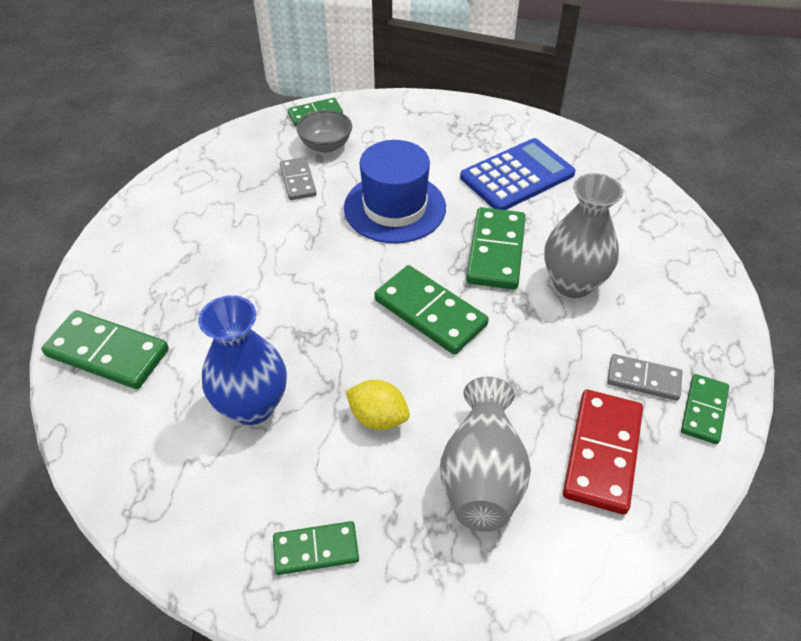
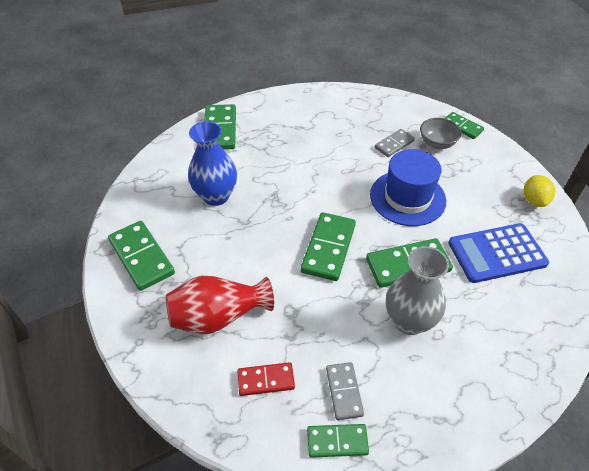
camera: 65 degrees right, 0 degrees up
(316, 550) = (141, 257): green domino -> green domino, size x1.65
(378, 417) = (235, 252): yellow lemon -> yellow lemon (534, 200)
(482, 475) = (218, 316): grey vase -> red vase
(517, 176) = (497, 253): blue calculator -> blue calculator turned 135 degrees clockwise
(602, 453) = (266, 380): red domino -> red domino, size x0.61

